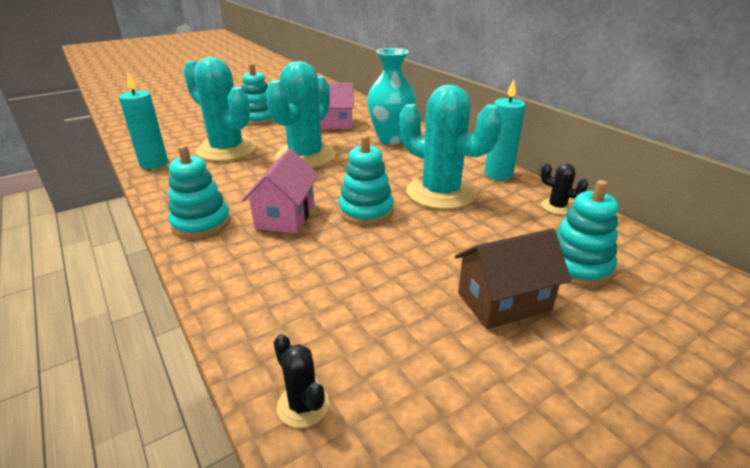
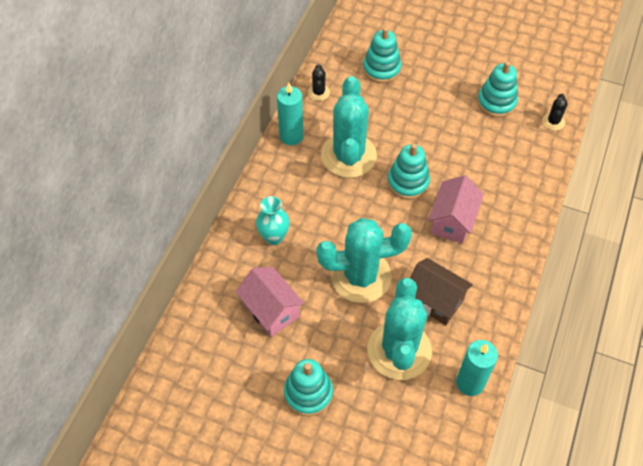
camera: 125 degrees left, 25 degrees up
(201, 223) = (502, 260): turquoise stacking toy -> turquoise stacking toy (496, 102)
(285, 216) = (452, 221): pink house -> pink house turned 45 degrees counterclockwise
(390, 139) = (274, 237): turquoise vase -> turquoise vase, size x0.65
(503, 302) = (437, 87): brown house -> brown house (434, 300)

